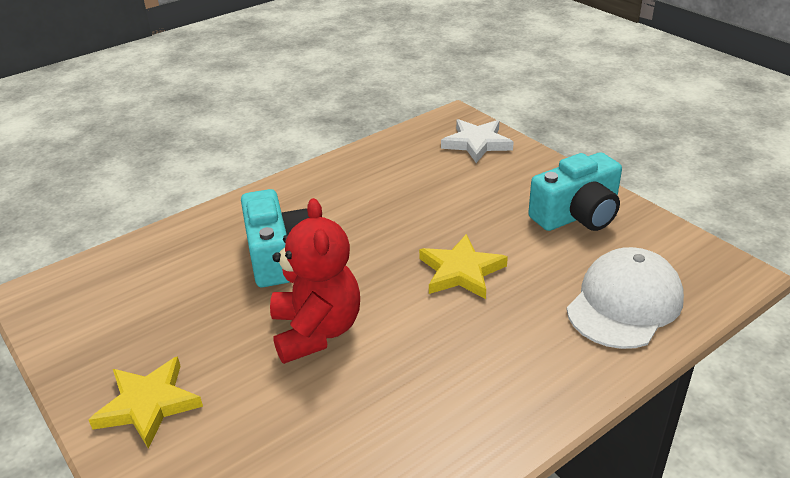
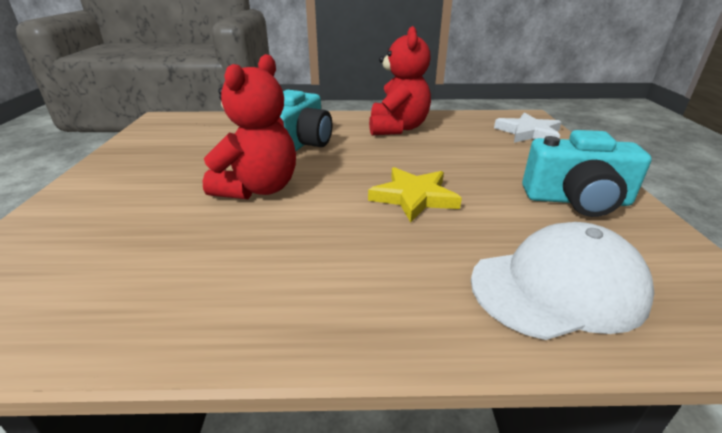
camera: 35 degrees right, 5 degrees down
(148, 404) = (113, 183): yellow star -> none
(350, 187) = (397, 128): none -> red teddy bear

